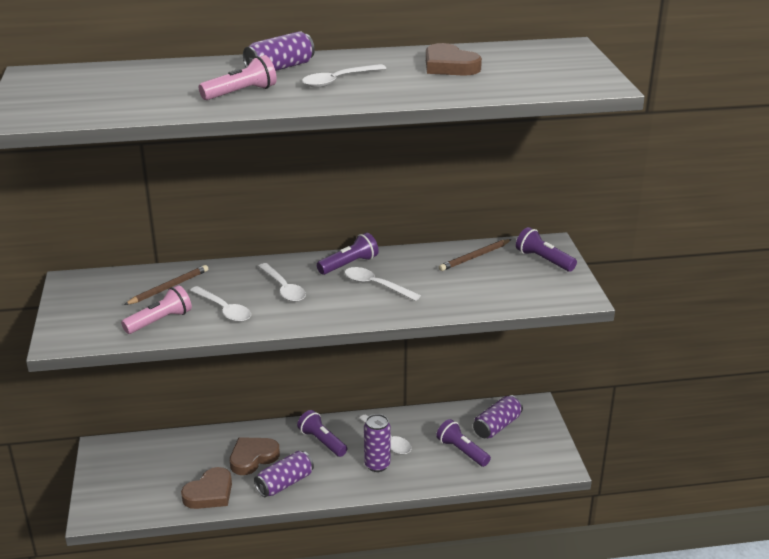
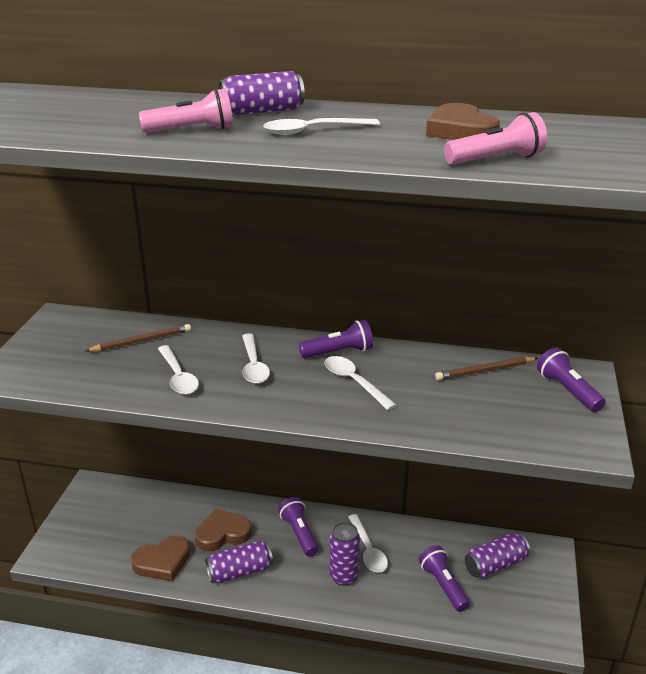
camera: 20 degrees right, 0 degrees up
(160, 321) = (108, 376): pink flashlight -> pink flashlight (496, 159)

